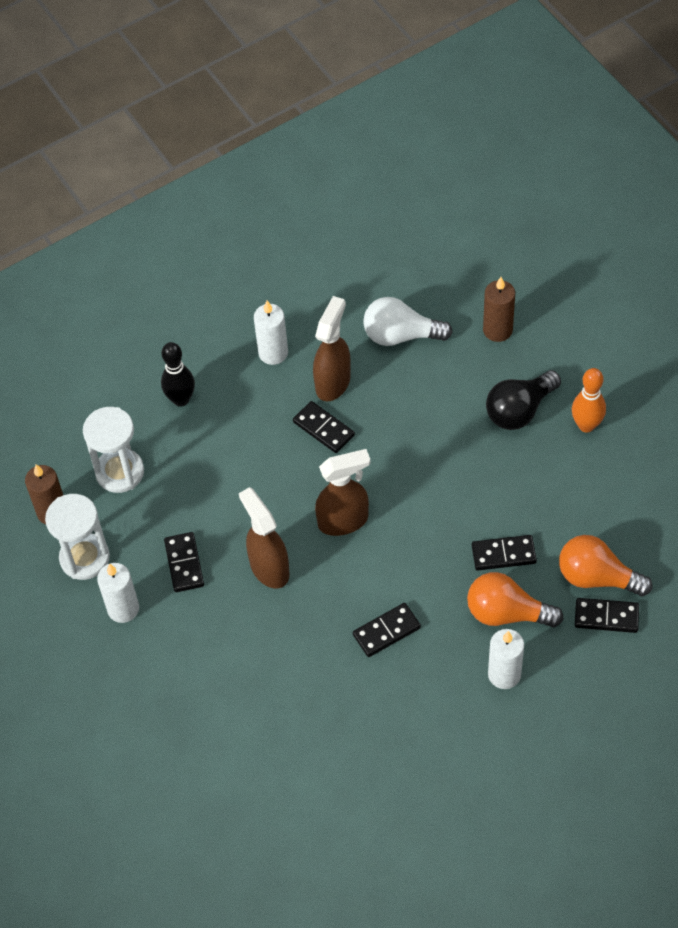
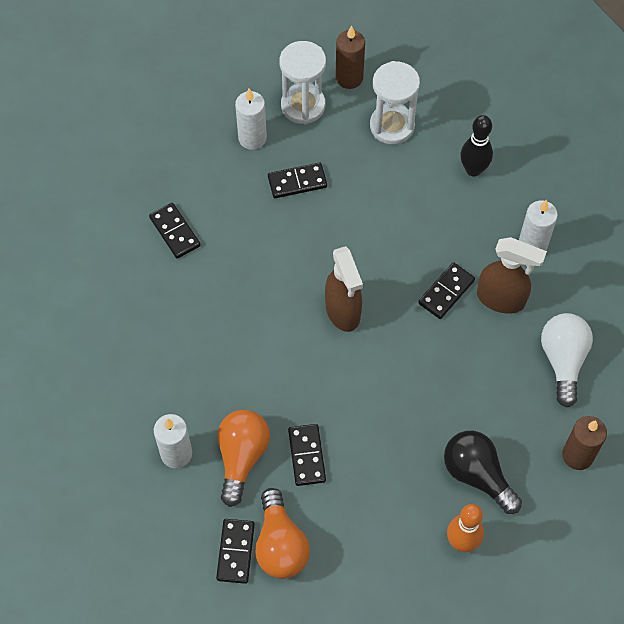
camera: 85 degrees right, 5 degrees up
(269, 568) = (292, 250): brown spray bottle -> none
(386, 631) = (225, 350): black domino -> black domino (175, 232)
(597, 577) = (280, 544): orange light bulb -> orange light bulb turned 150 degrees clockwise

